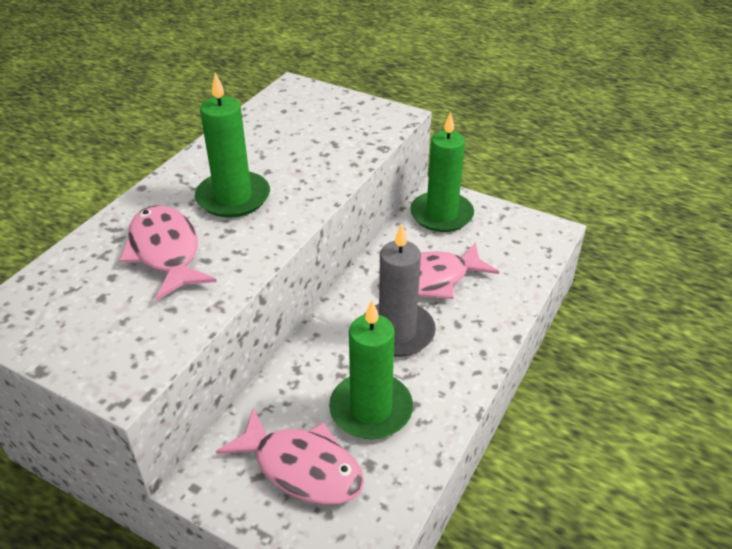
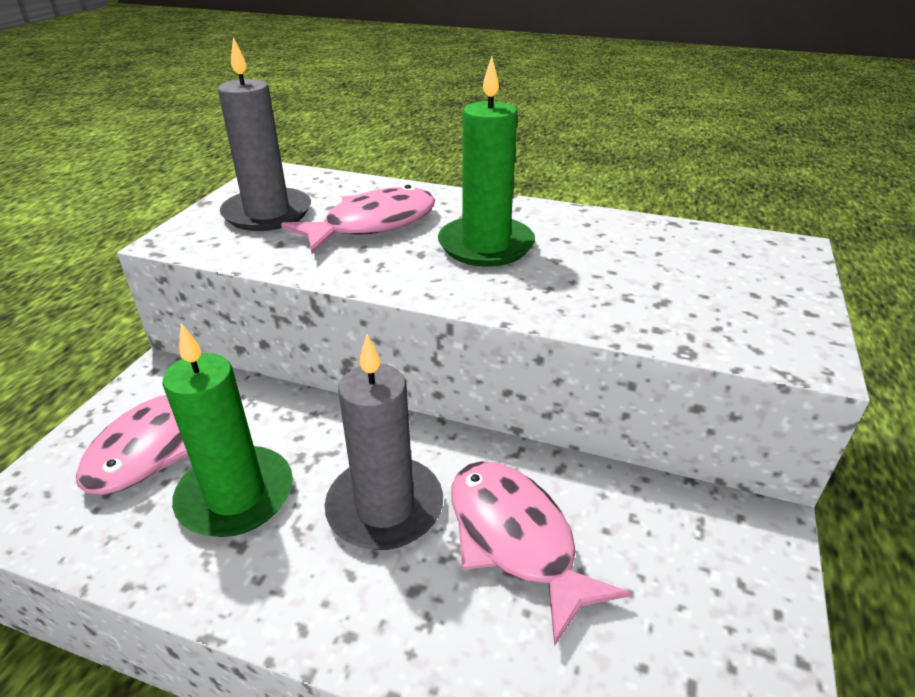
camera: 80 degrees right, 5 degrees down
(102, 319) = (267, 213): none -> grey candle
(441, 215) = (704, 539): green candle -> none

